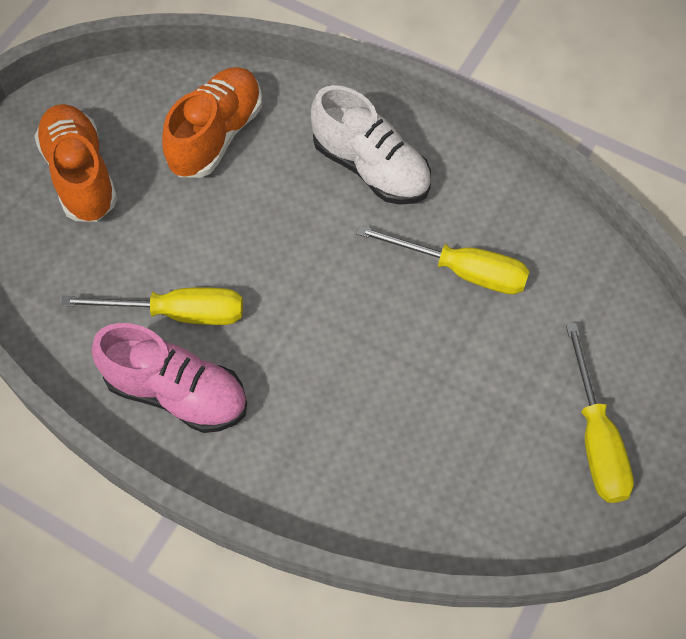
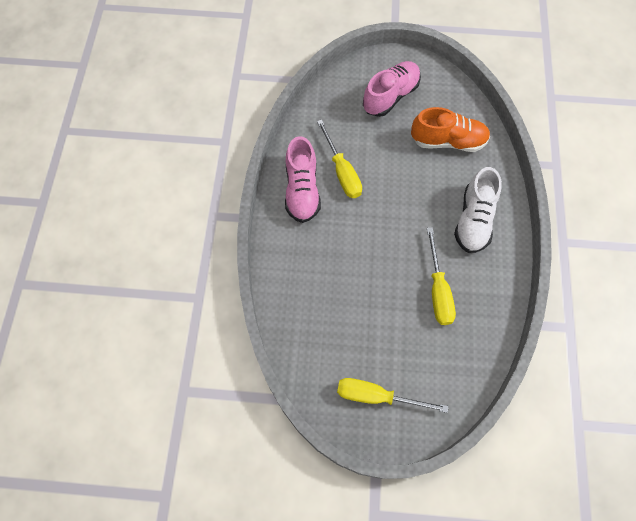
camera: 65 degrees right, 5 degrees up
(81, 175) = (390, 96): orange shoe -> pink shoe
(595, 438) = (377, 396): yellow screwdriver -> yellow screwdriver turned 45 degrees clockwise

